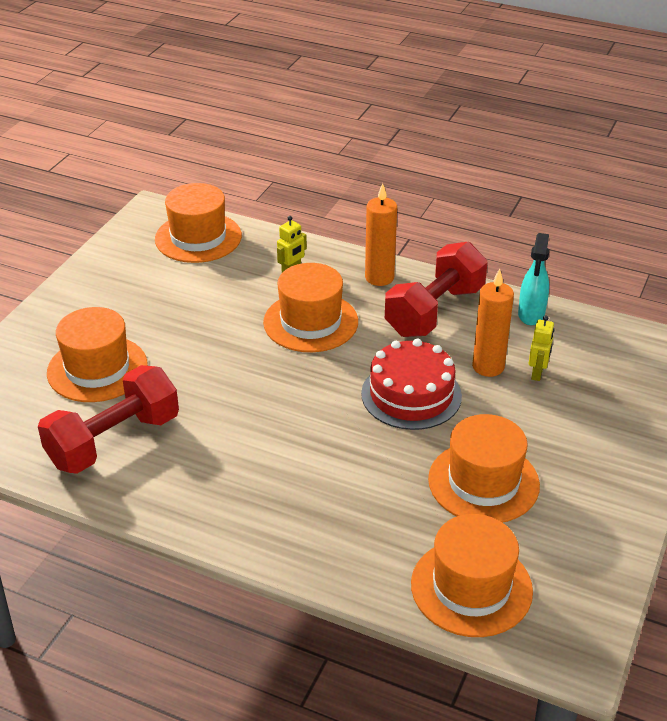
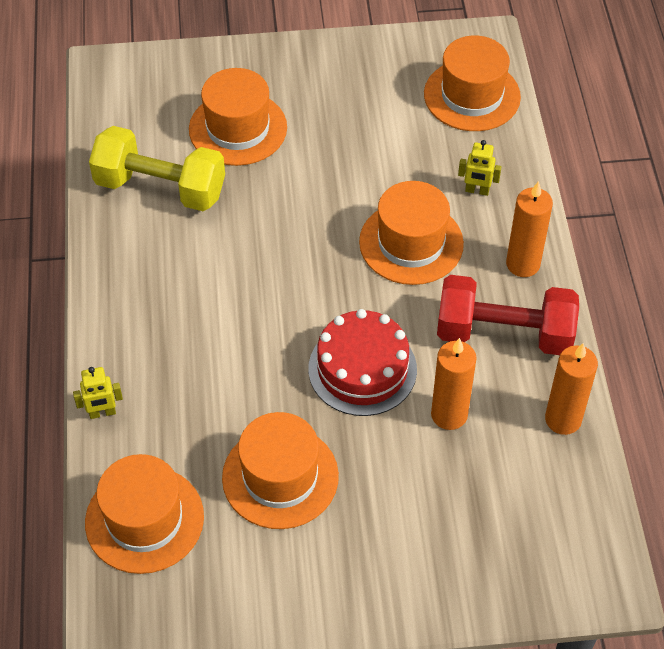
camera: 60 degrees right, 15 degrees up
(114, 441) = (160, 188): red dumbbell -> yellow dumbbell
(531, 314) = (563, 419): turquoise spray bottle -> orange candle
(537, 373) = (469, 461): yellow robot -> yellow robot (102, 413)

